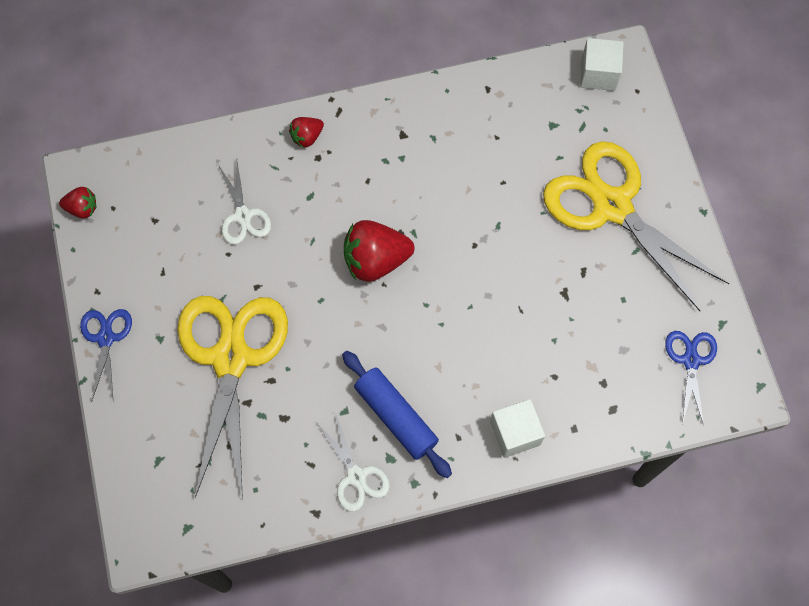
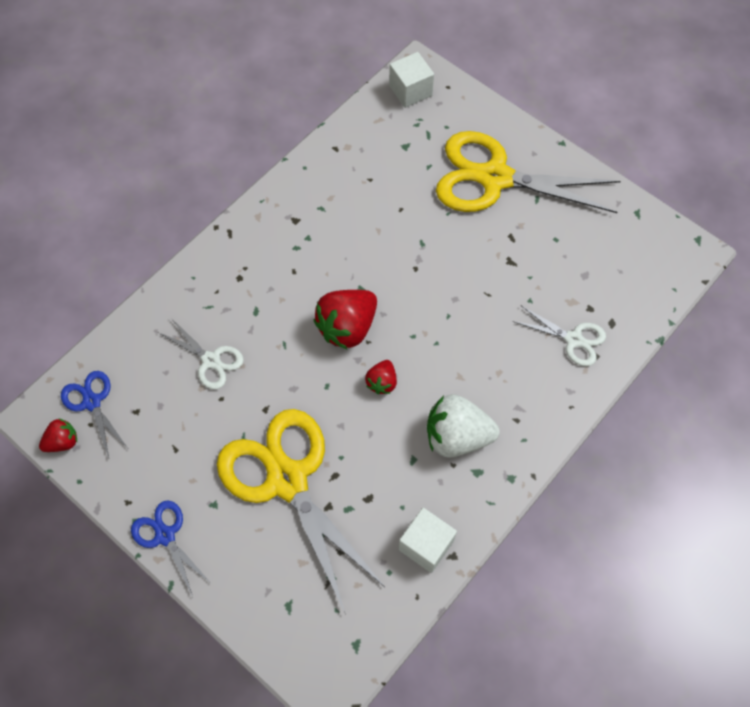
camera: 35 degrees left, 5 degrees down
(307, 137) = (218, 267): red strawberry -> red strawberry (382, 382)
(356, 476) = (462, 504): white scissors -> white scissors (573, 339)
(396, 417) = (457, 436): blue rolling pin -> white strawberry
(515, 433) = (556, 388): white cube -> white cube (426, 545)
(690, 360) = (637, 252): blue scissors -> blue scissors (92, 402)

